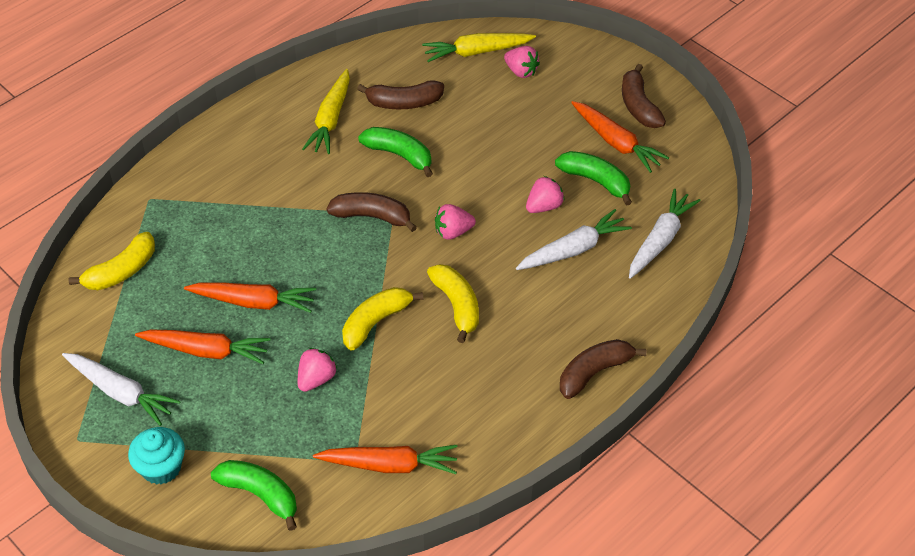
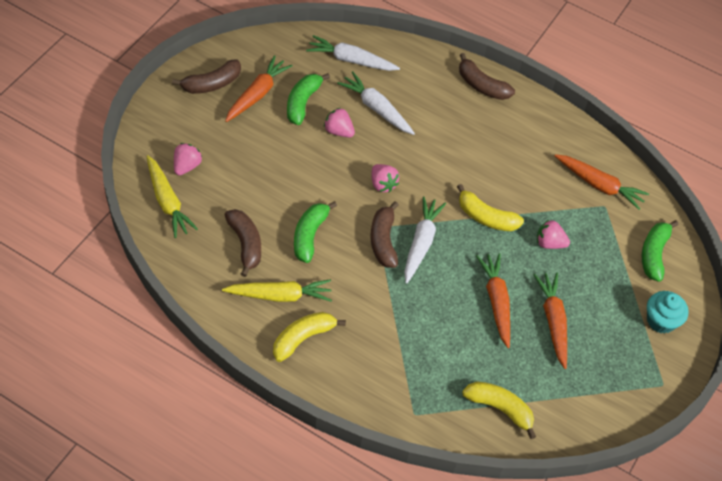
camera: 110 degrees left, 5 degrees up
(121, 392) = (612, 368): white carrot -> white carrot (421, 243)
(390, 465) = (599, 185): orange carrot -> orange carrot turned 135 degrees clockwise
(457, 306) = (453, 170): yellow banana -> yellow banana (303, 338)

